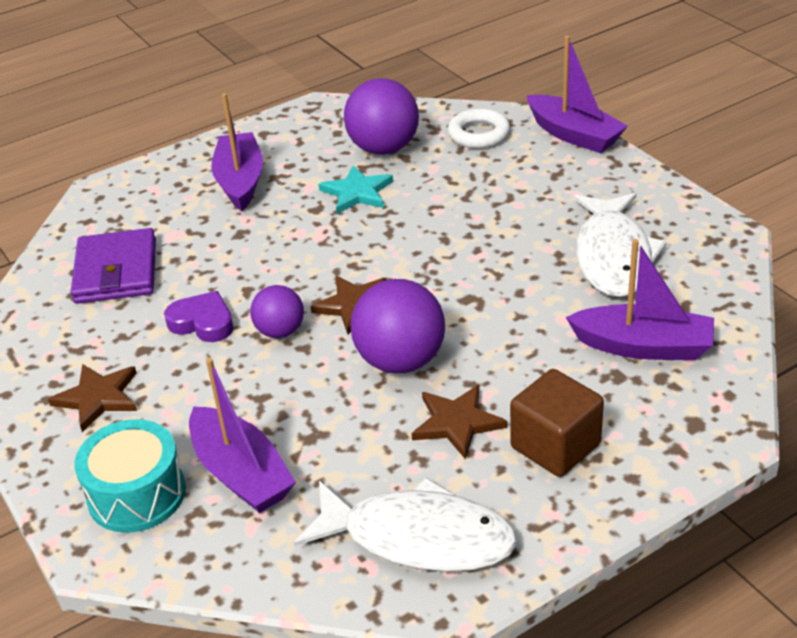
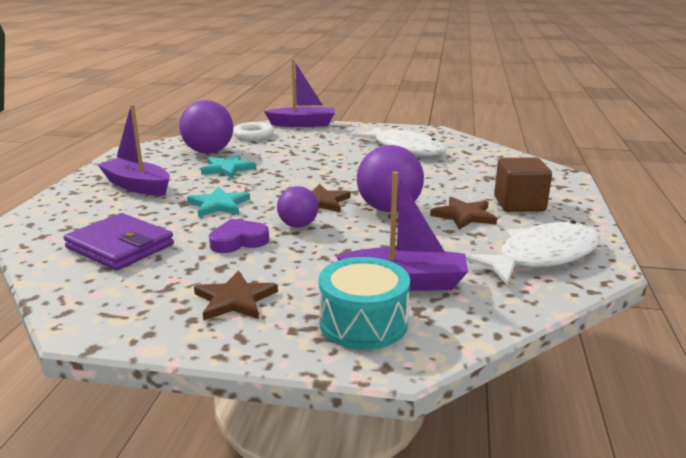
camera: 50 degrees left, 15 degrees down
(263, 254) = (219, 205): none -> turquoise star
(643, 346) = (478, 166): purple boat -> none

